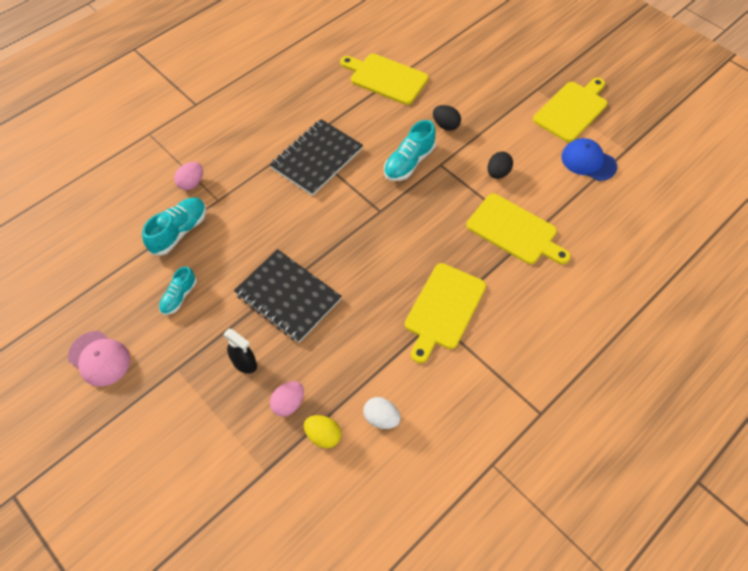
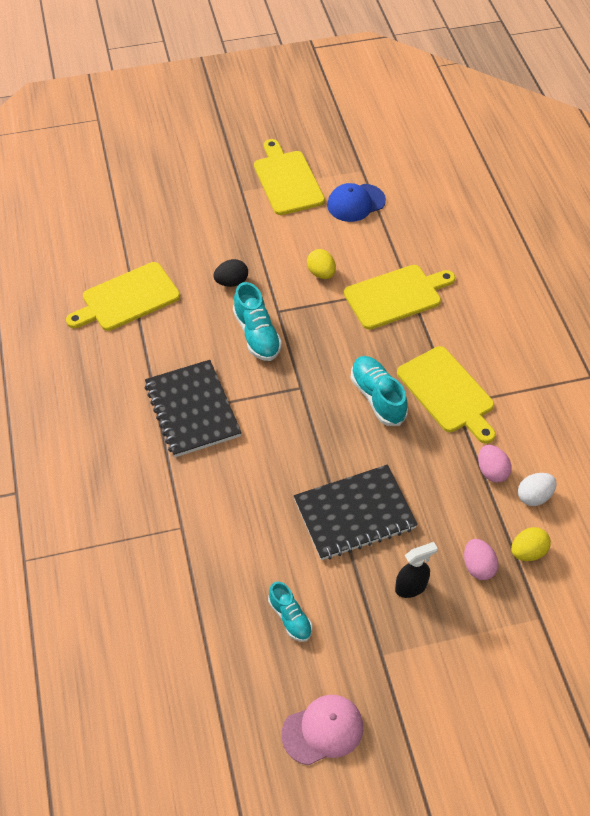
camera: 60 degrees left, 5 degrees down
(179, 232) = (200, 584): turquoise shoe -> turquoise shoe (377, 397)
(191, 183) = (137, 544): pink egg -> pink egg (491, 471)
(497, 173) = (321, 273): black egg -> yellow egg

